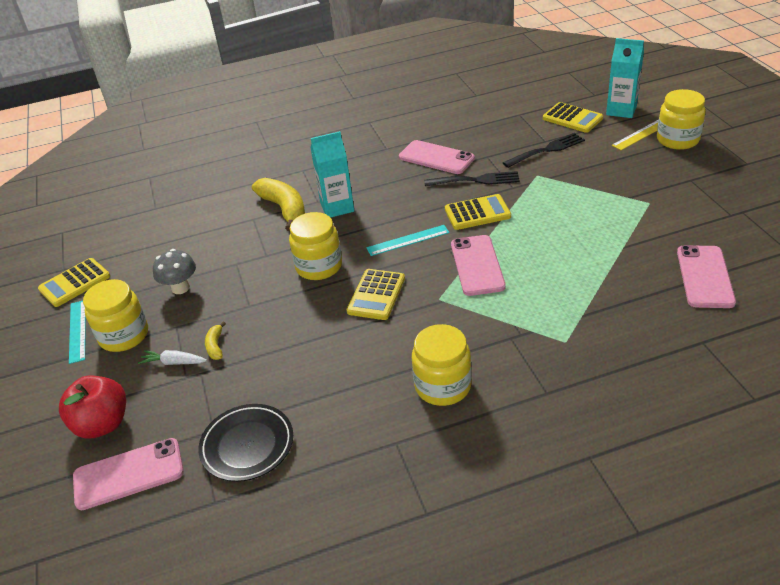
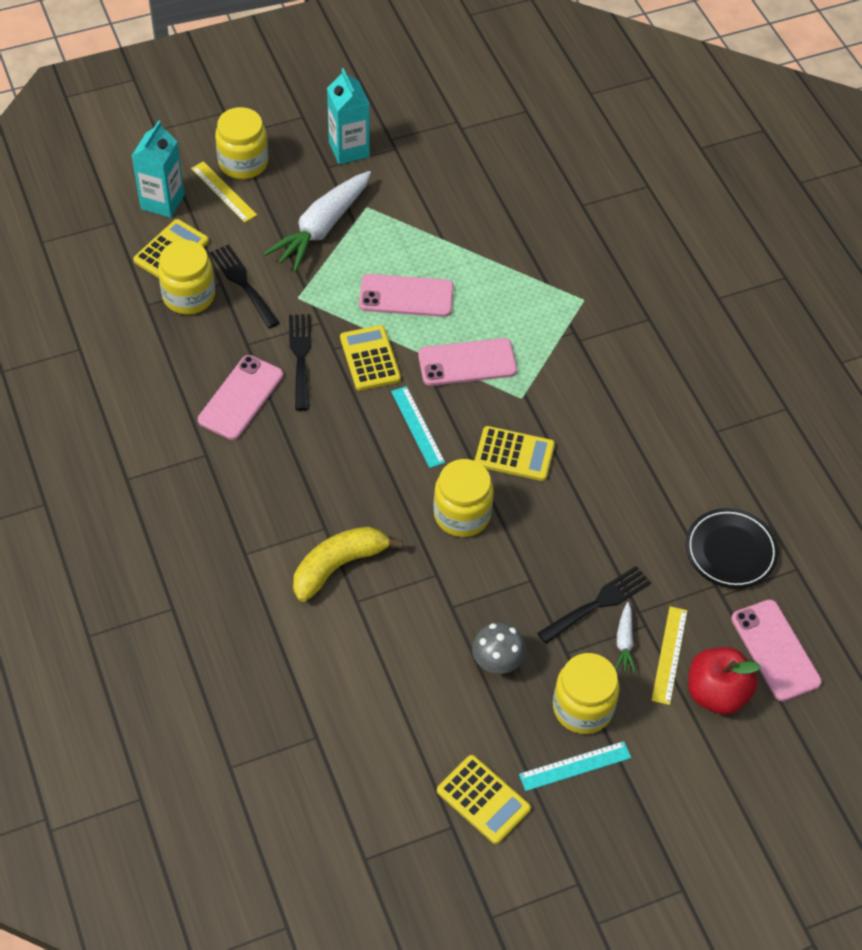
camera: 100 degrees left, 15 degrees up
(151, 392) = (669, 655): none -> yellow ruler
(215, 346) = (597, 604): yellow banana -> black fork
(337, 207) = (341, 504): turquoise carton -> turquoise carton (349, 149)
(443, 386) = (645, 395): yellow jar -> yellow jar (189, 296)
(615, 181) = (321, 229): none -> white carrot
(704, 277) = (493, 186): pink phone -> pink phone (406, 296)

